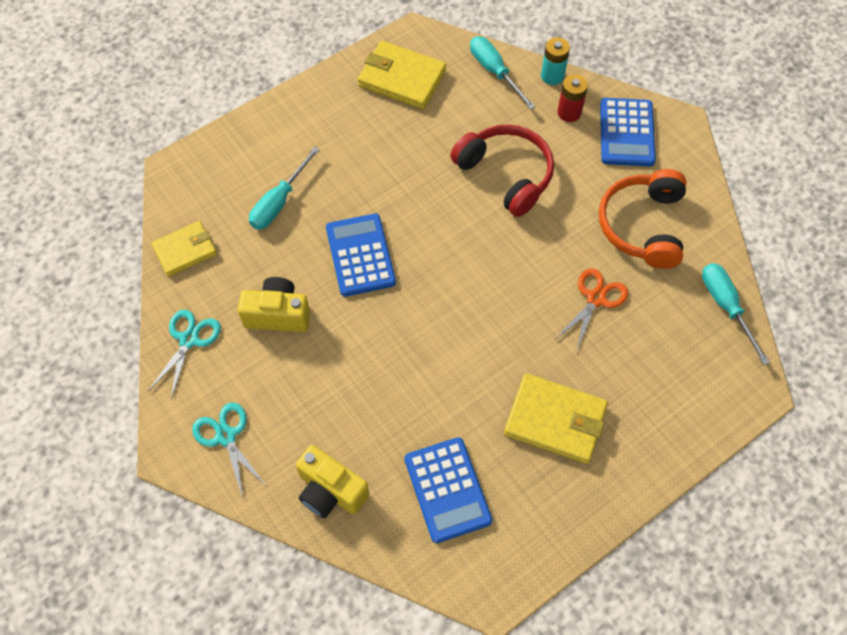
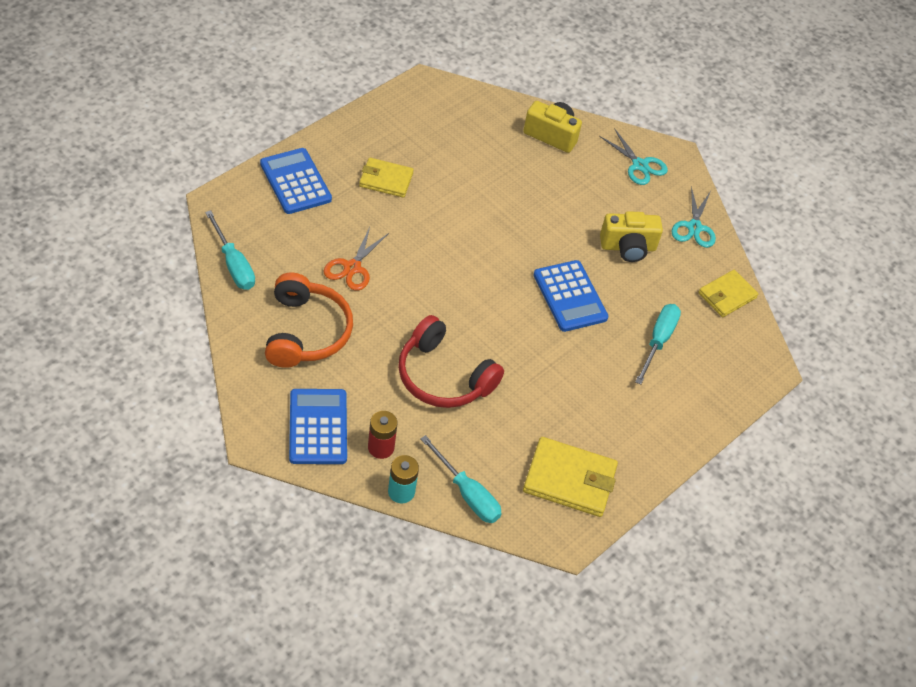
camera: 165 degrees right, 10 degrees down
(447, 490) = (465, 137): blue calculator -> blue calculator (295, 182)
(555, 420) = (386, 180): yellow wallet -> yellow wallet, size x0.66

